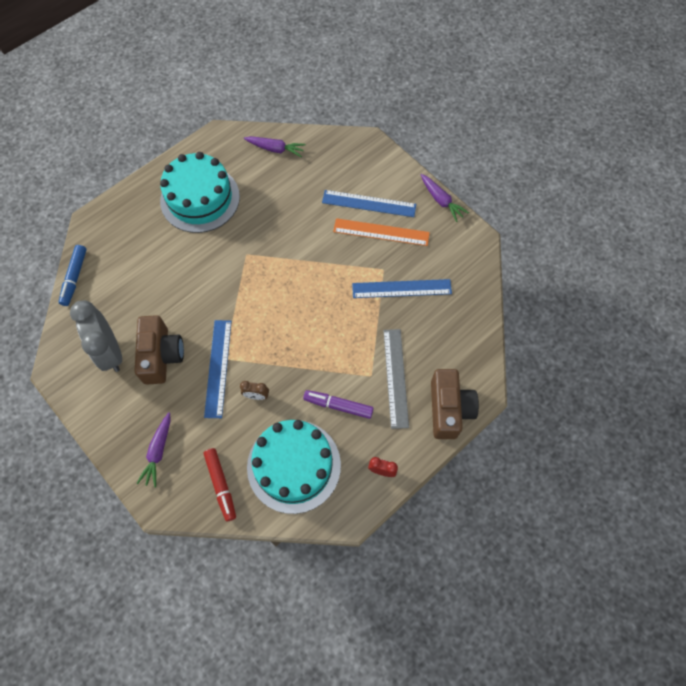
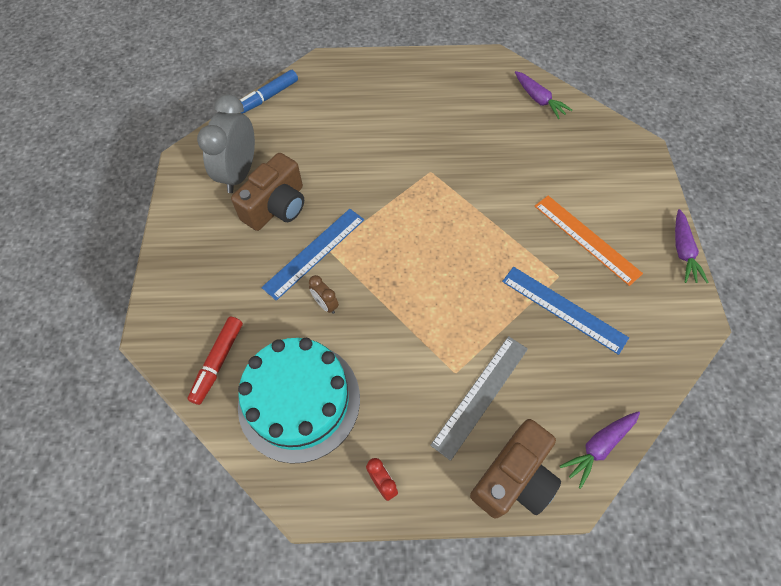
camera: 40 degrees right, 5 degrees down
(158, 452) = (195, 287): purple carrot -> purple carrot (598, 447)
(200, 198) = (430, 99): turquoise cake -> none
(338, 406) = (395, 376): purple marker -> none
(369, 203) = (595, 204): blue ruler -> none

